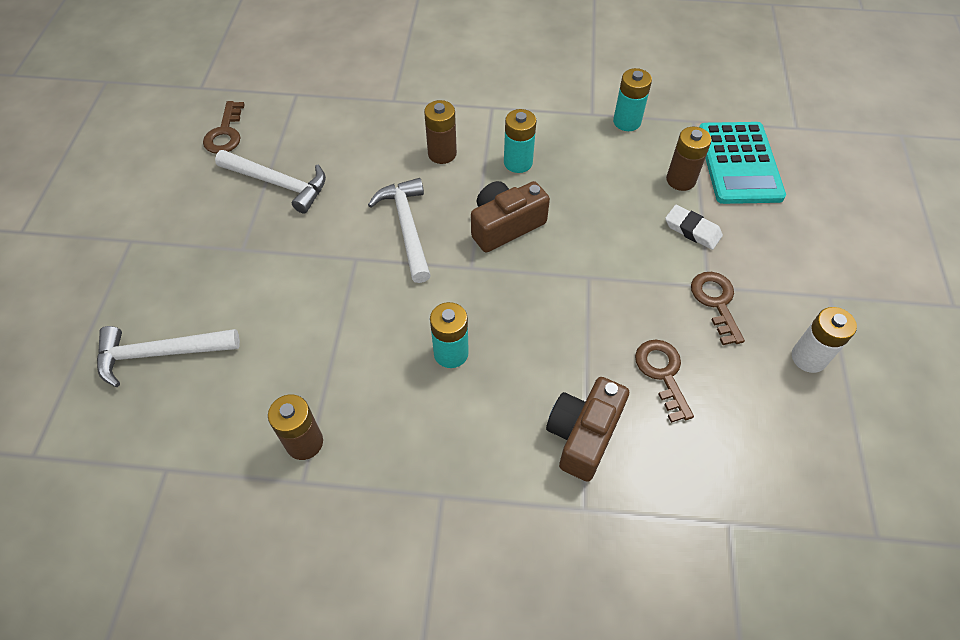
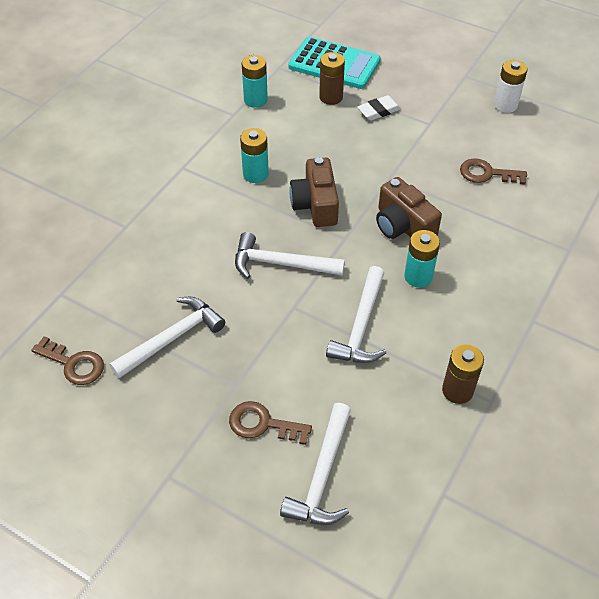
camera: 65 degrees left, 5 degrees down
(356, 323) = (361, 326): none -> white hammer
(442, 154) = (214, 216): brown battery -> none
(583, 435) = (516, 230): brown camera -> brown camera (403, 225)
(716, 302) = (444, 126): brown key -> brown key (262, 424)

